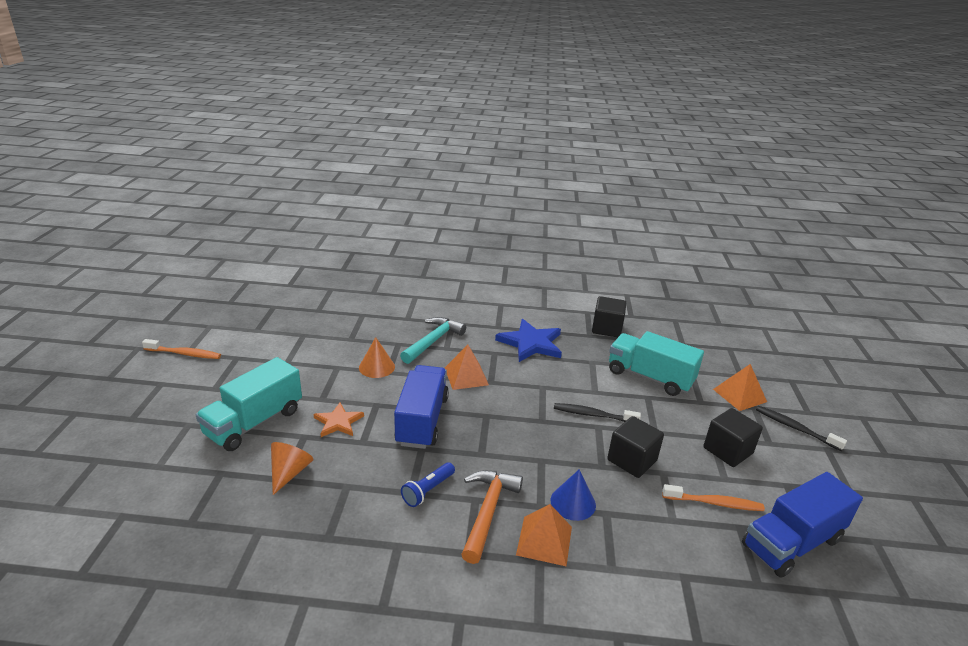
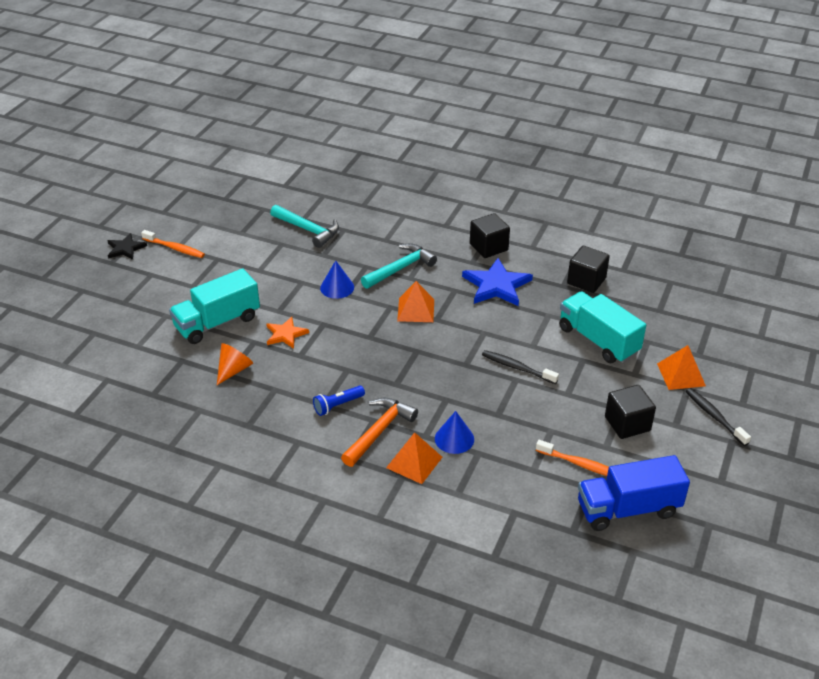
camera: 20 degrees right, 10 degrees up
(124, 361) = (125, 248): none -> black star
(326, 319) = (307, 230): none -> turquoise hammer
(376, 367) = (337, 287): orange cone -> blue cone
(422, 420) = (357, 345): blue truck -> none
(632, 460) = (528, 415): black cube -> black cube (488, 247)

